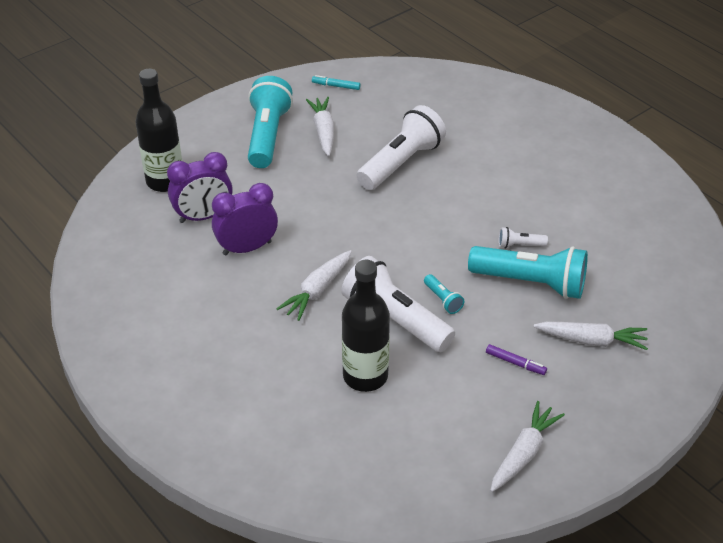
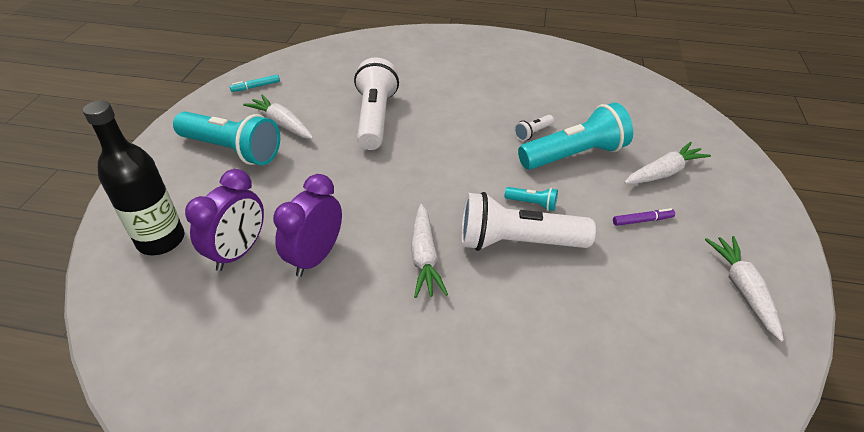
camera: 40 degrees left, 0 degrees up
(267, 136) = (232, 150): turquoise flashlight -> turquoise flashlight turned 150 degrees clockwise
(365, 376) = (554, 309): black bottle -> none

